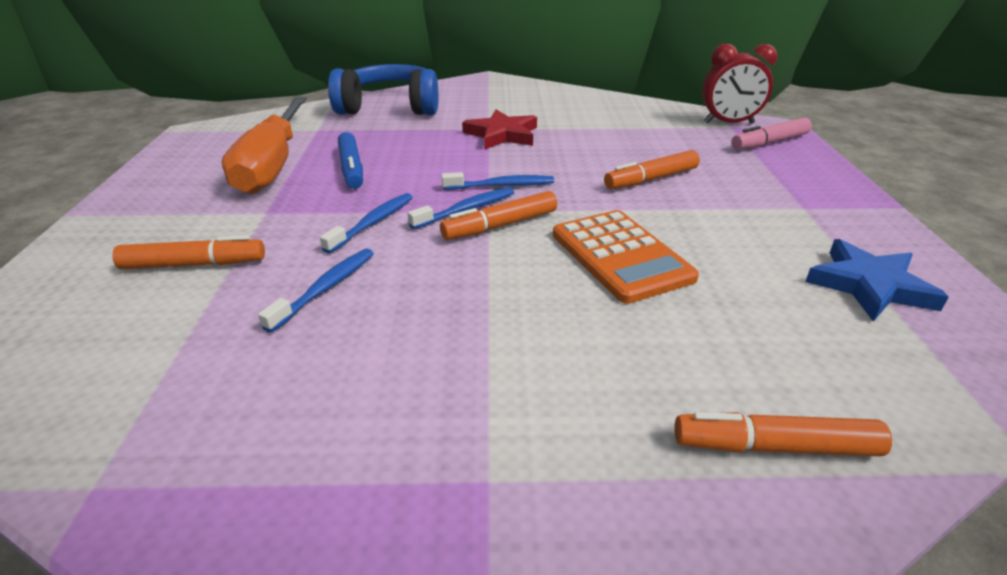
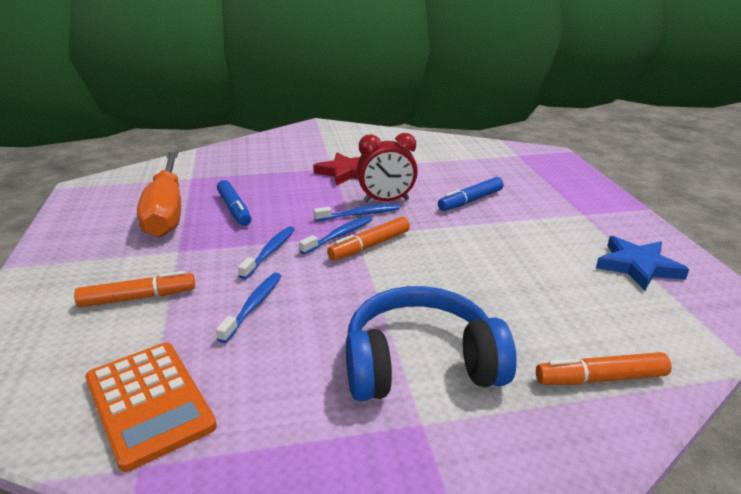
camera: 10 degrees left, 5 degrees down
(390, 107) = (245, 154): blue headphones -> blue headphones (420, 363)
(620, 256) = (465, 261): orange calculator -> orange calculator (149, 403)
(651, 179) = (470, 201): orange marker -> blue marker
(729, 123) = (515, 152): red clock -> red clock (386, 201)
(769, 142) = (548, 166): pink marker -> none

